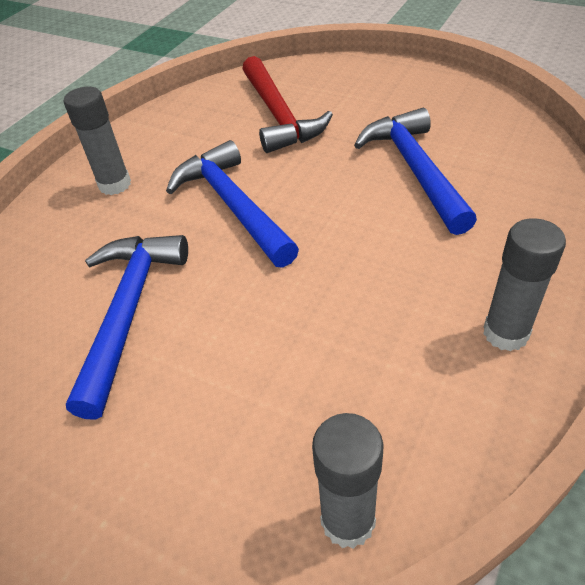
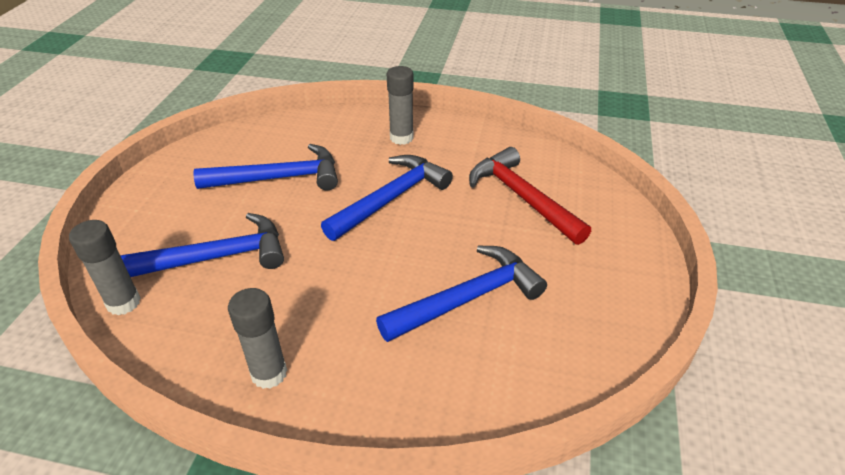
camera: 70 degrees right, 5 degrees down
(278, 115) = (522, 198): red hammer -> red hammer turned 90 degrees clockwise
(279, 393) = (214, 257): none -> blue hammer

